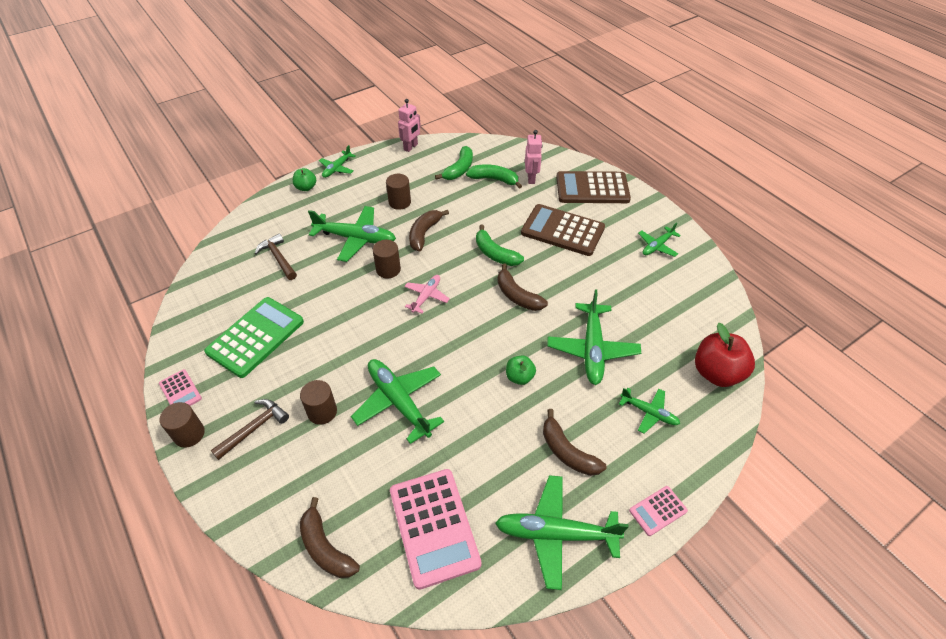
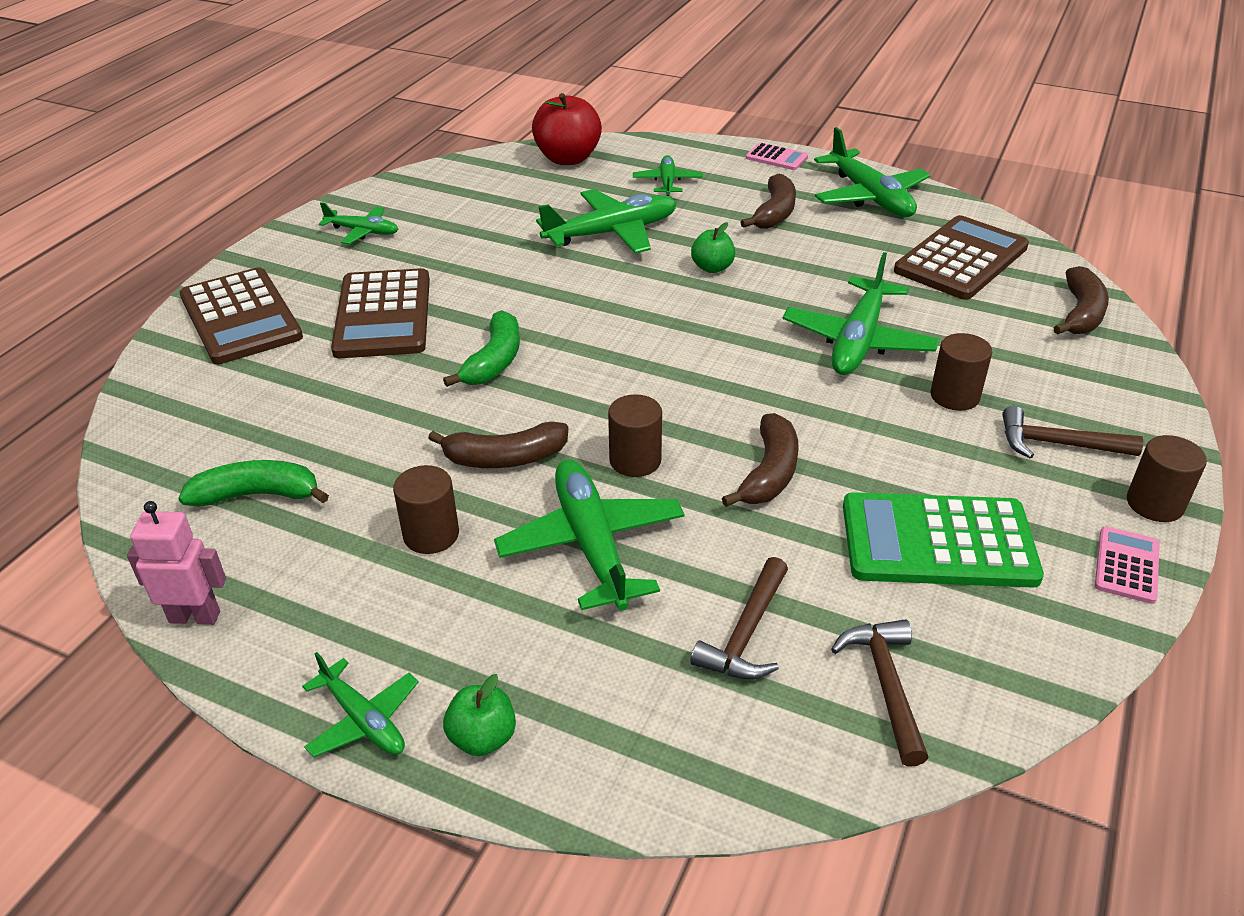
camera: 120 degrees left, 10 degrees down
(223, 280) = (885, 685): none -> brown hammer
(337, 168) = (363, 719): green plane -> green plane turned 45 degrees clockwise
(426, 296) = (655, 393): pink plane -> none
(434, 527) = (961, 259): pink calculator -> brown calculator
(494, 179) = (271, 434): green banana -> none
(517, 296) = (571, 312): brown banana -> brown banana (769, 473)
(531, 178) = (243, 390): pink robot -> none

